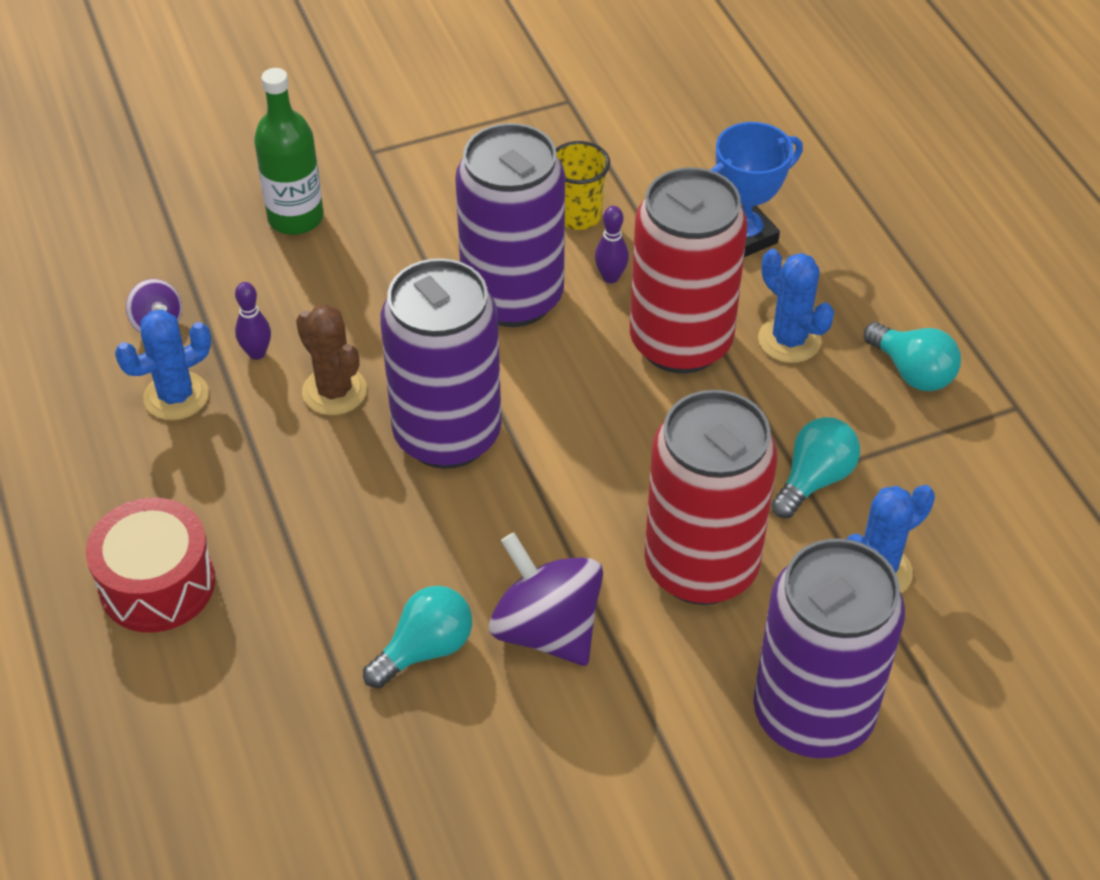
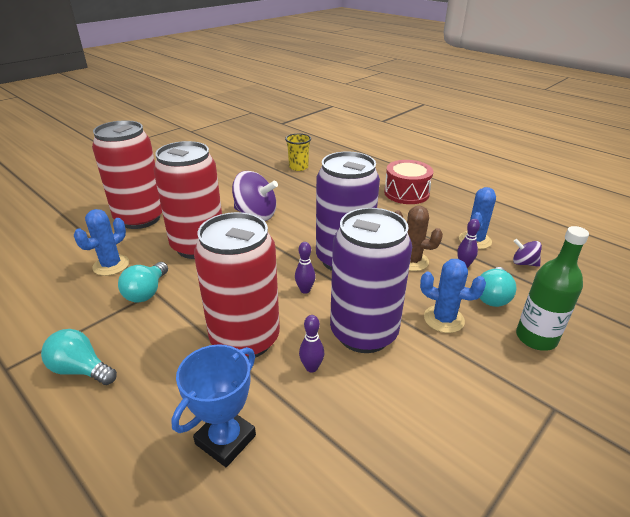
camera: 155 degrees right, 15 degrees down
(425, 649) = (297, 201): turquoise light bulb -> turquoise light bulb (492, 296)
(552, 395) = (305, 290): none -> purple bowling pin
(578, 216) = (364, 409): yellow cup -> yellow cup (298, 167)
(789, 340) = (172, 364): blue cactus -> blue cactus (443, 319)
(812, 715) = (140, 218): purple can -> red can

